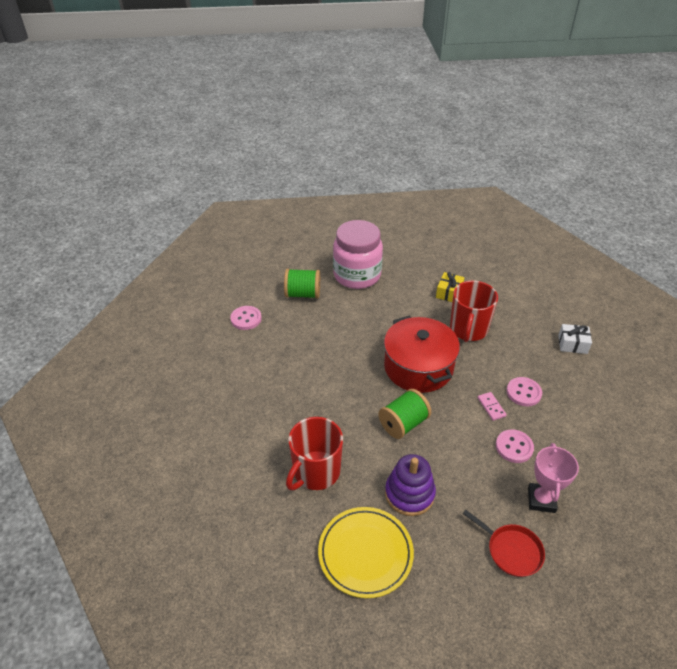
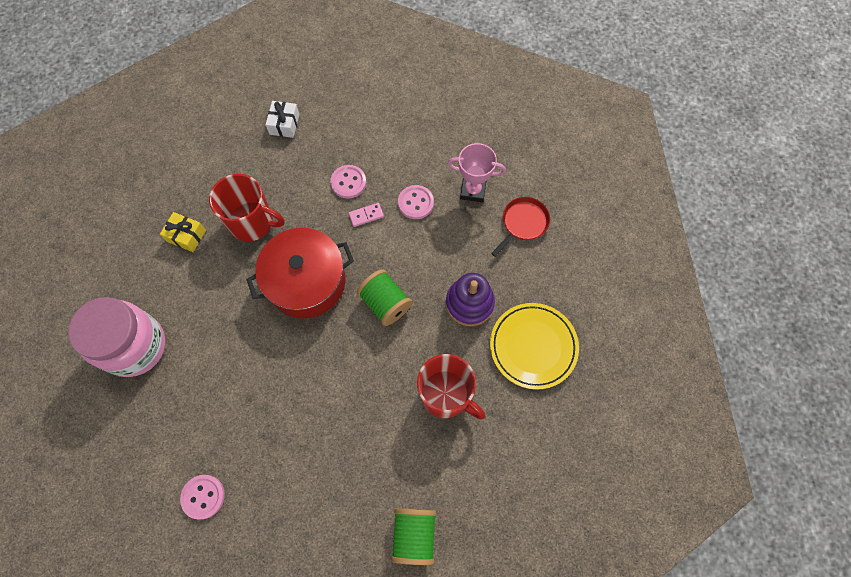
camera: 90 degrees left, 25 degrees up
(303, 294) = (163, 419): green spool -> green spool (414, 534)

